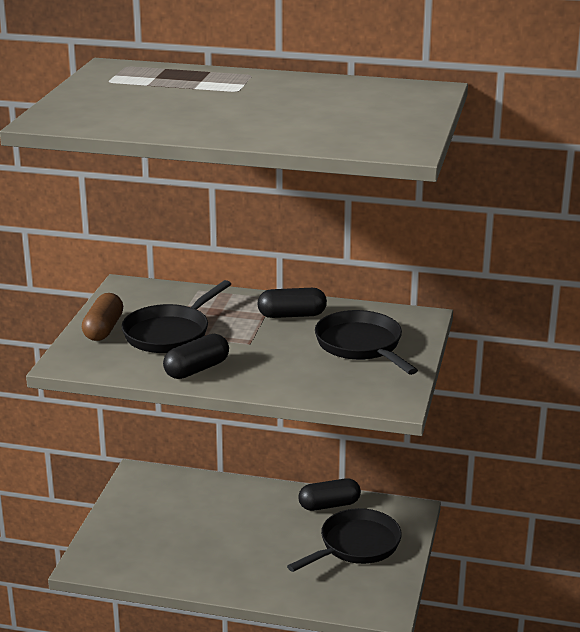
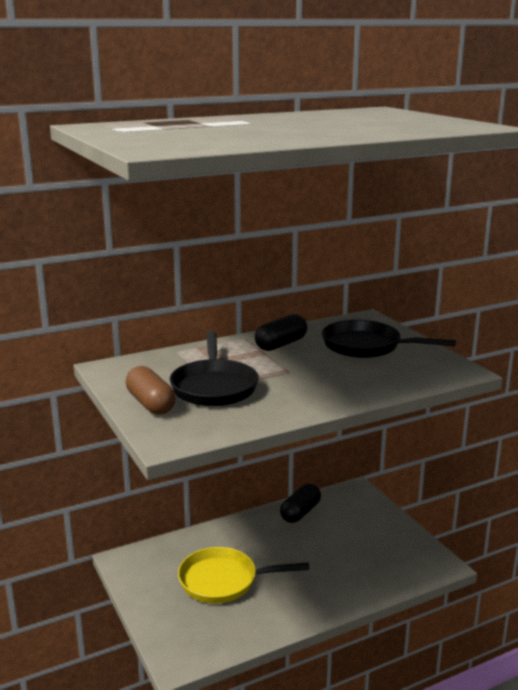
camera: 40 degrees left, 5 degrees down
(189, 527) = (223, 581): none -> yellow pan
(197, 369) = (287, 403): black capsule -> none
(356, 545) = (357, 531): black pan -> none

